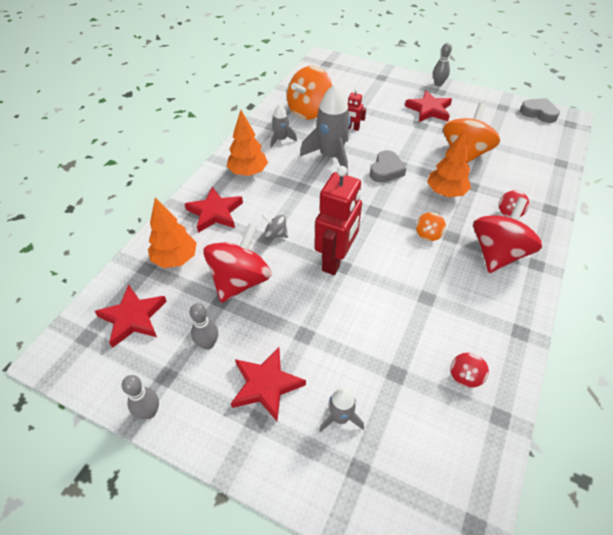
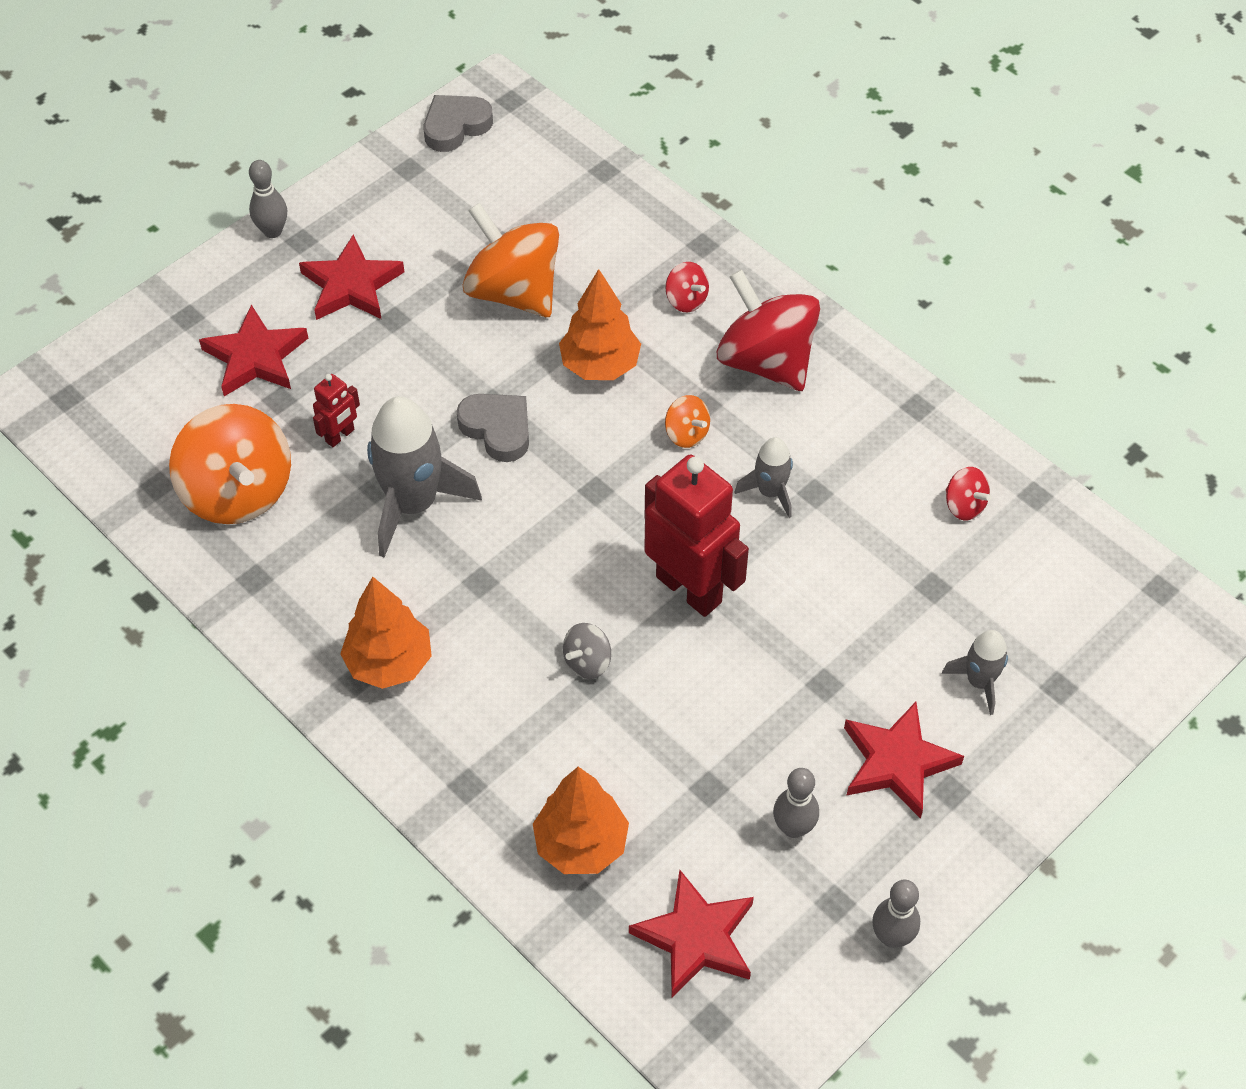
camera: 70 degrees left, 5 degrees up
(215, 212) = (484, 751): red star -> red star (256, 357)
(240, 281) = (677, 748): red spinning top -> none
(281, 139) = (311, 574): grey rocket -> grey rocket (770, 492)

